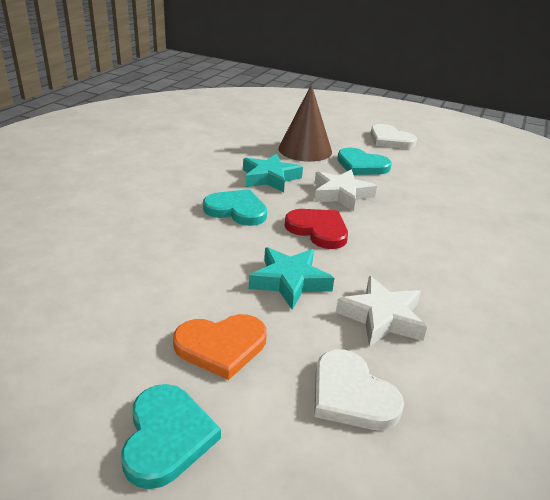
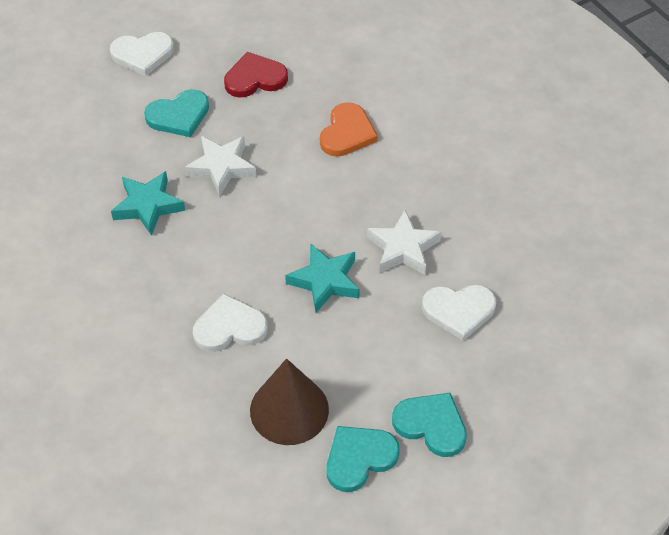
camera: 55 degrees left, 20 degrees up
(190, 247) = (229, 327): none -> white heart
(221, 346) = (369, 361): orange heart -> orange heart (347, 133)
(237, 210) = (191, 264): turquoise heart -> turquoise heart (359, 458)
(305, 150) = (108, 142): brown cone -> brown cone (289, 410)
(318, 230) = (268, 221): red heart -> red heart (255, 78)

